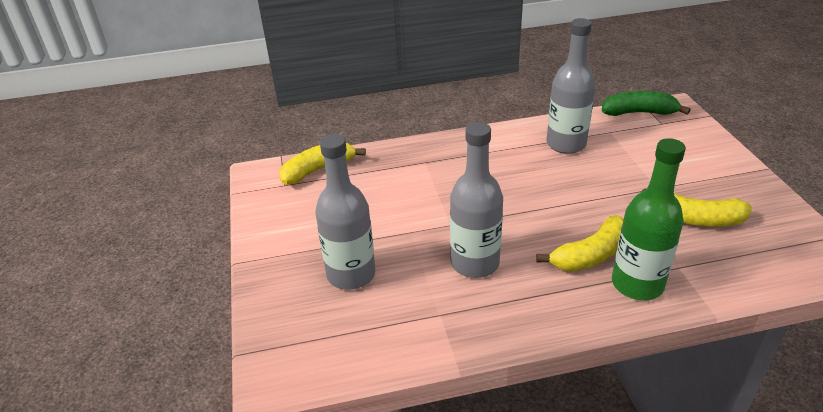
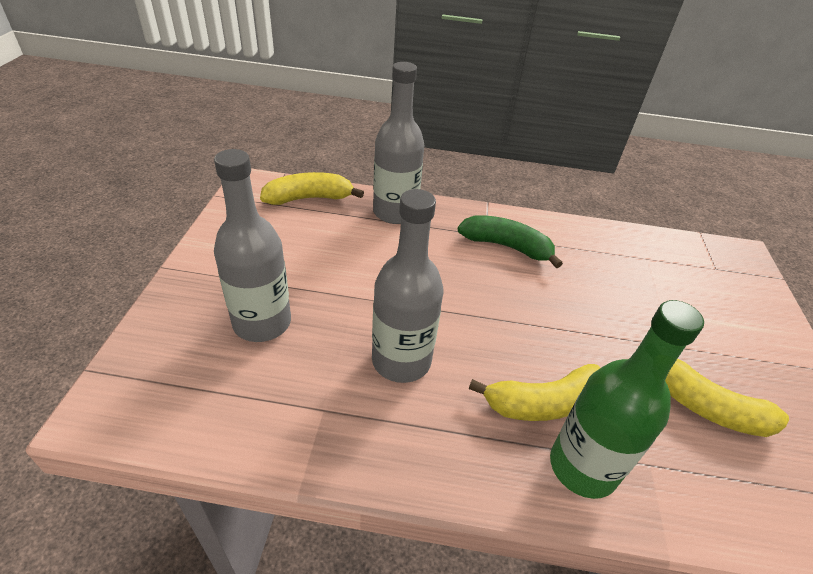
camera: 15 degrees right, 5 degrees up
(566, 144) = (587, 256): grey bottle -> grey bottle (395, 212)
(639, 113) = (693, 247): green banana -> green banana (506, 246)

